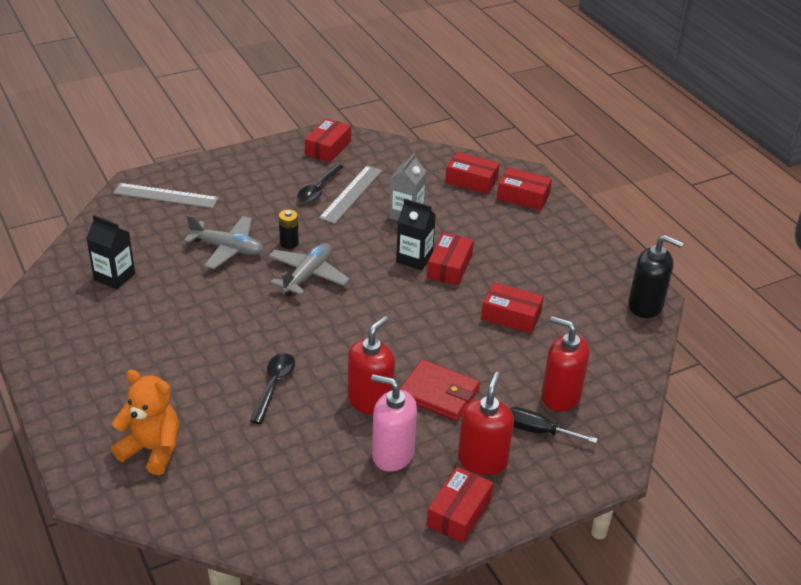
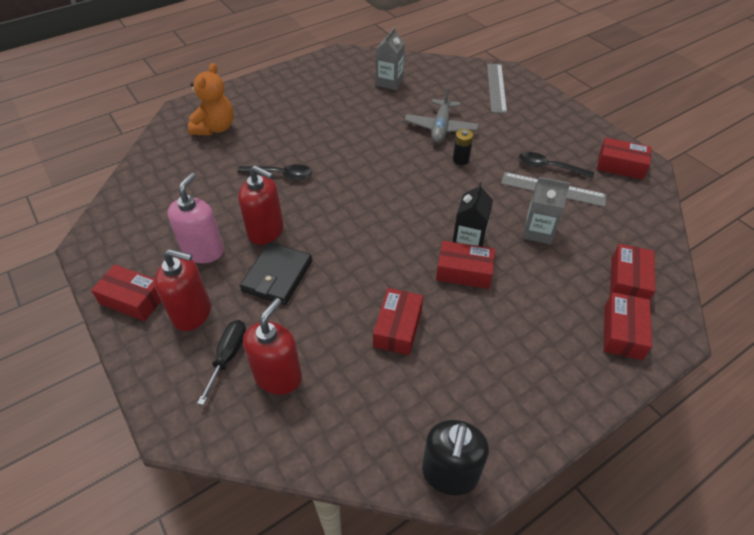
camera: 85 degrees right, 10 degrees up
(114, 277) = (389, 82): black carton -> grey carton
(308, 275) = (420, 176): grey plane -> none
(438, 393) = (277, 276): red wallet -> black wallet

